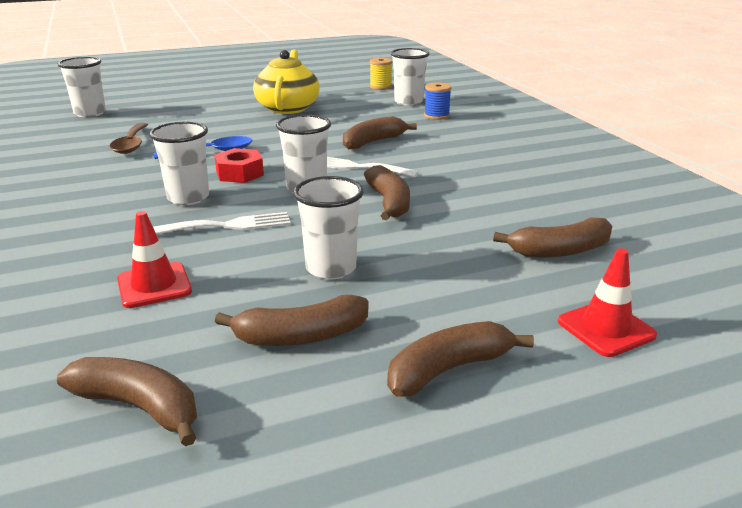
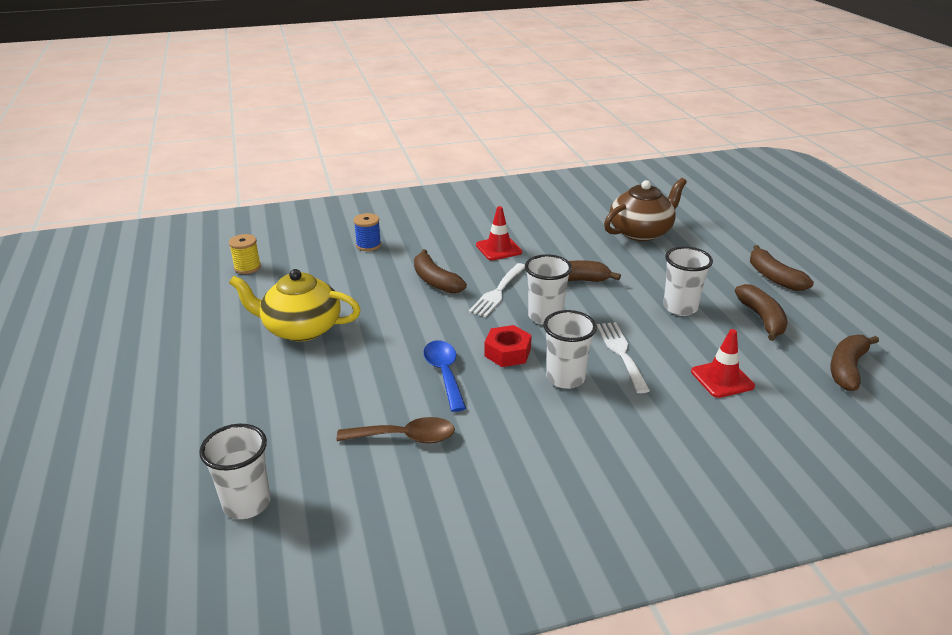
camera: 85 degrees left, 5 degrees up
(408, 102) = (315, 255): white cup -> none
(560, 251) = (641, 232): brown banana -> brown teapot
(606, 328) = (722, 234): red traffic cone -> red traffic cone (498, 249)

